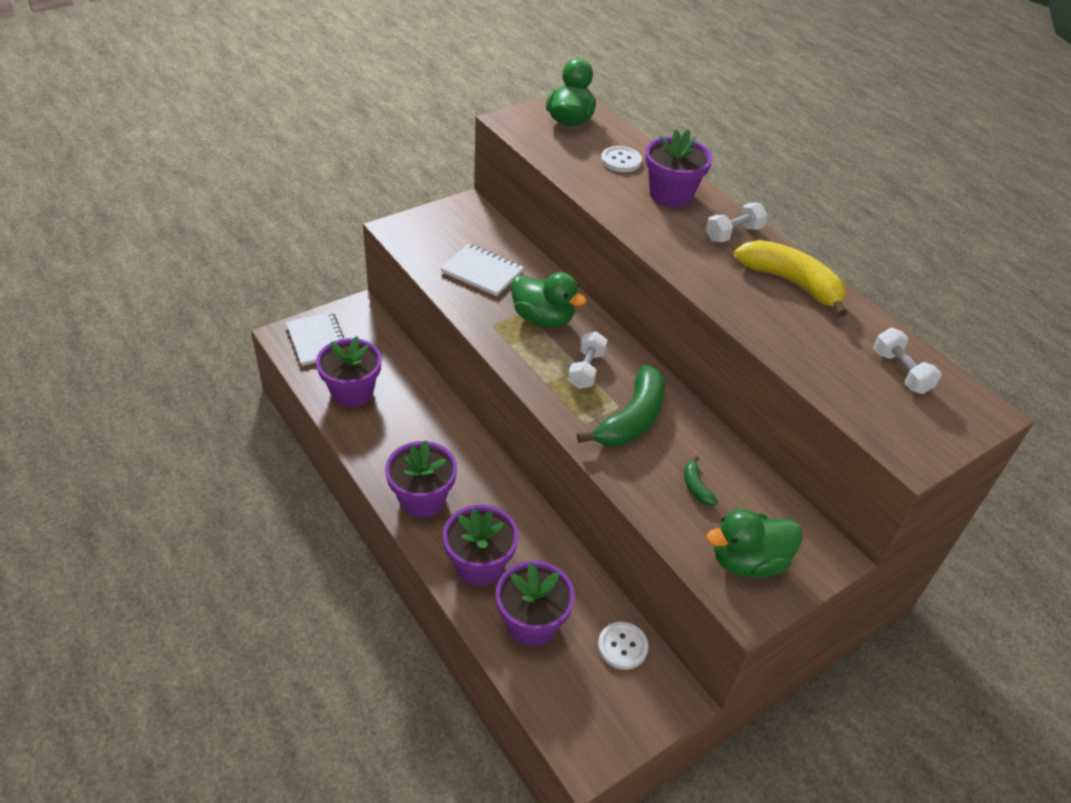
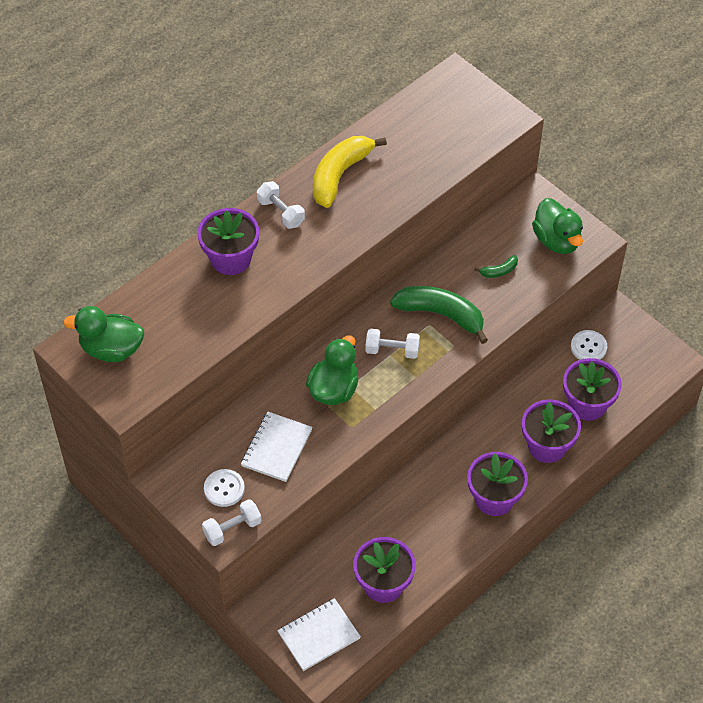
camera: 95 degrees left, 10 degrees up
(621, 161) = (181, 300): white button -> white button (224, 489)
(900, 372) = (428, 116): white dumbbell -> white dumbbell (232, 529)

